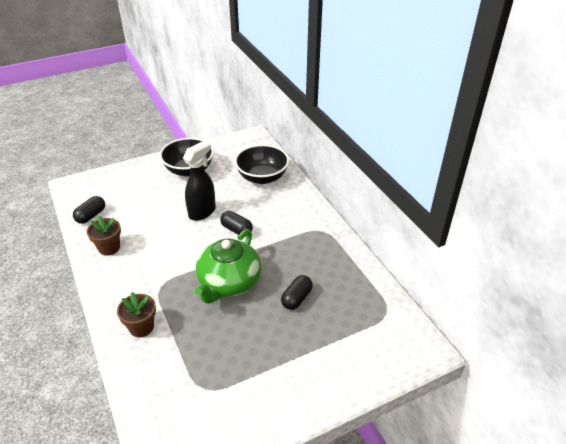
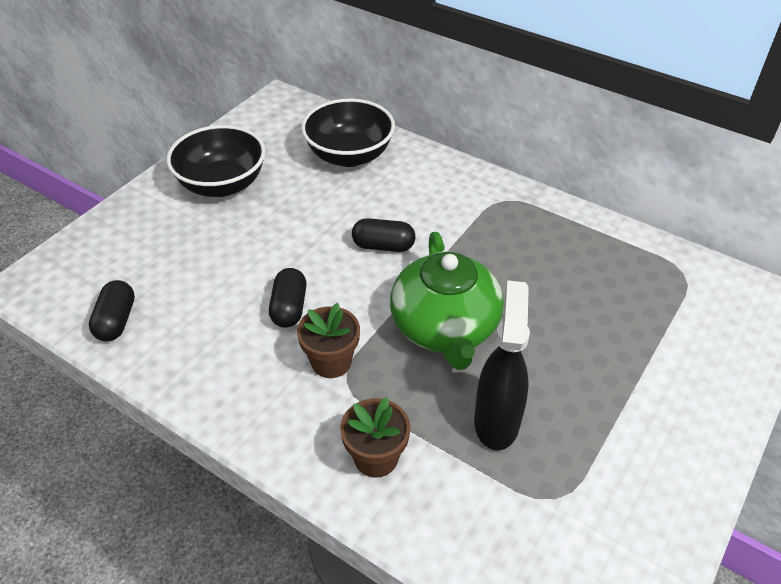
camera: 30 degrees left, 5 degrees up
(109, 248) = (200, 359): brown flower pot -> brown flower pot (331, 362)
(202, 212) = (305, 240): black spray bottle -> black spray bottle (496, 421)
(296, 298) = (559, 307): black capsule -> black capsule (289, 308)

